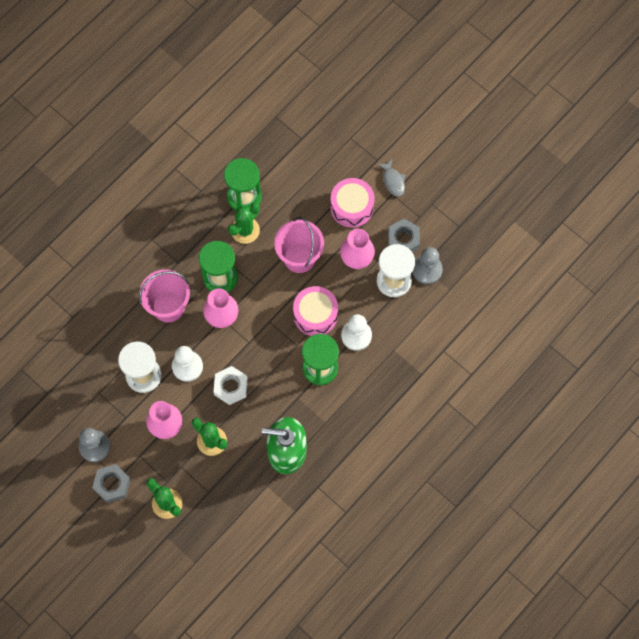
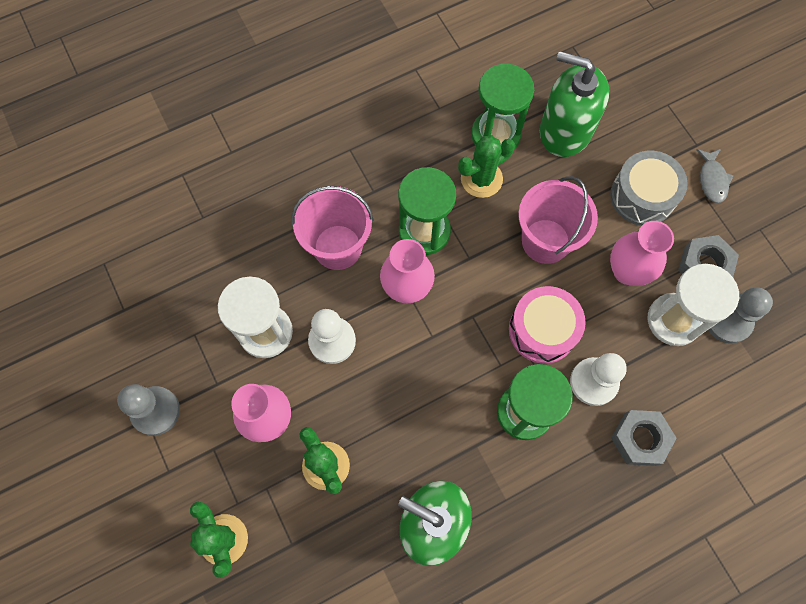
camera: 20 degrees right, 0 degrees up
(112, 484) = (156, 479): grey nut -> grey nut (640, 439)
(231, 387) = (383, 393): white nut -> none
(289, 179) = (565, 130): none -> green soap dispenser
(352, 207) = (642, 196): pink drum -> grey drum

